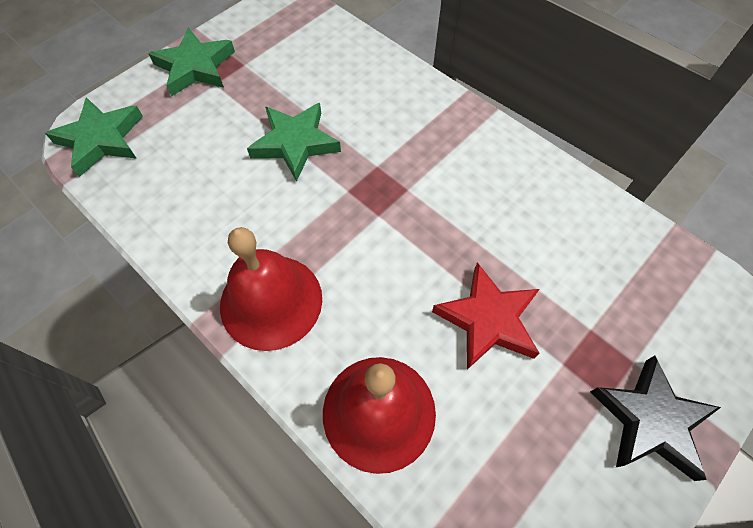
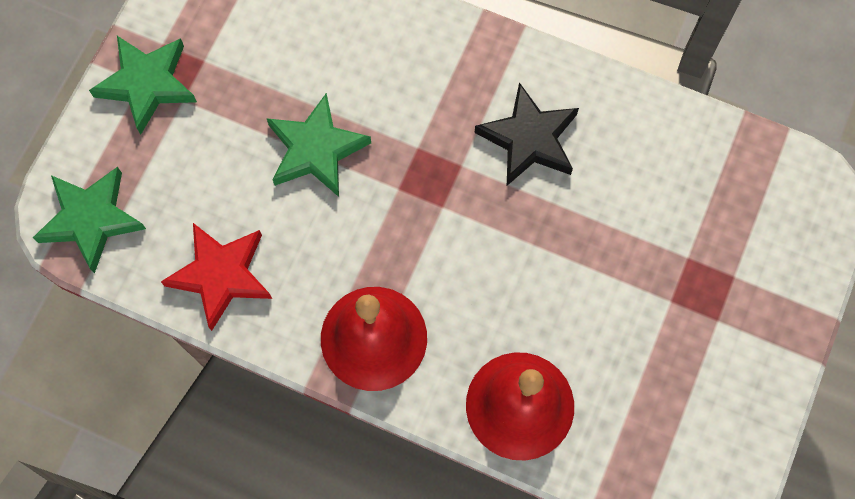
camera: 20 degrees left, 10 degrees up
(488, 320) = (590, 282): red star -> red star (221, 275)
(650, 420) = (759, 326): black star -> black star (529, 139)

